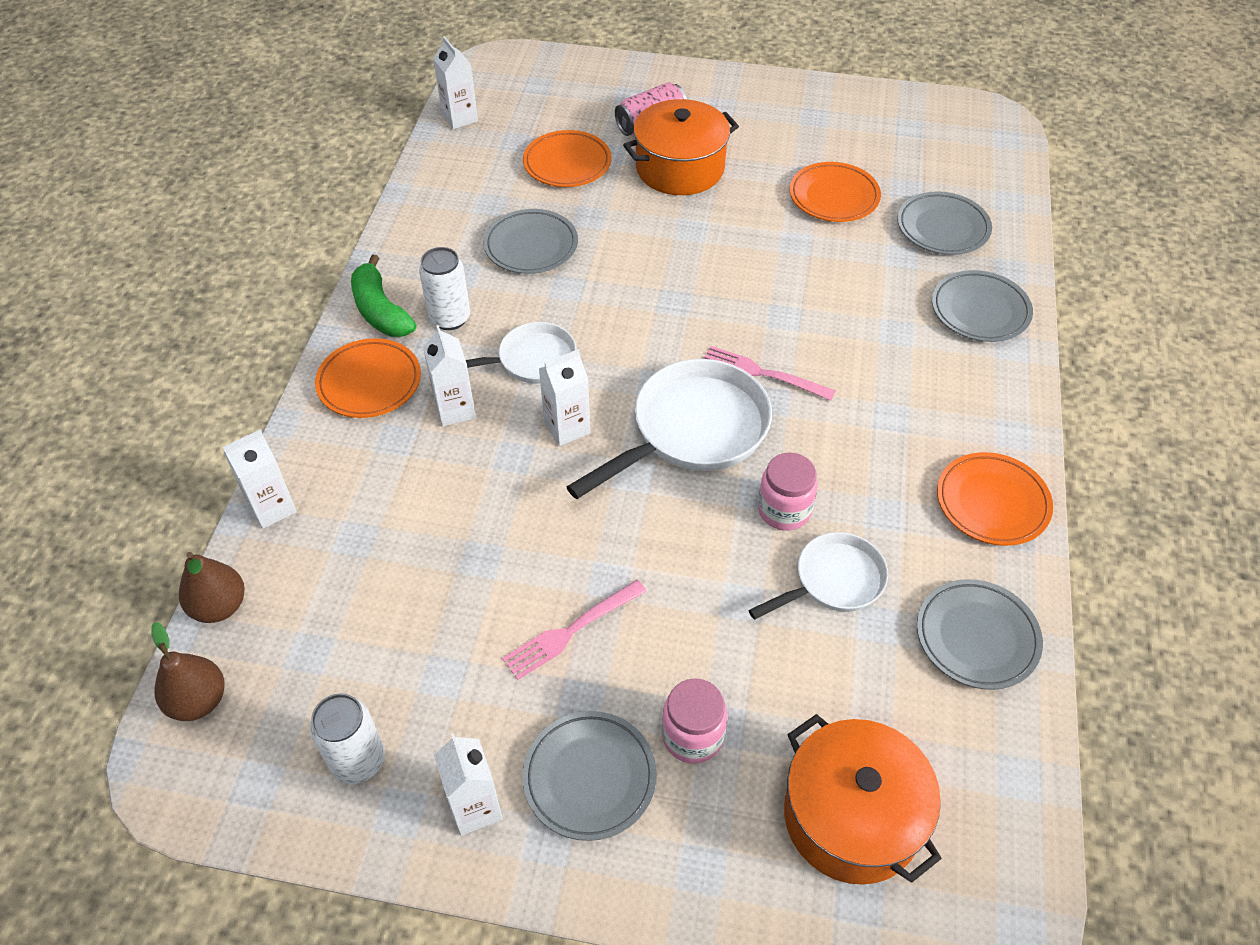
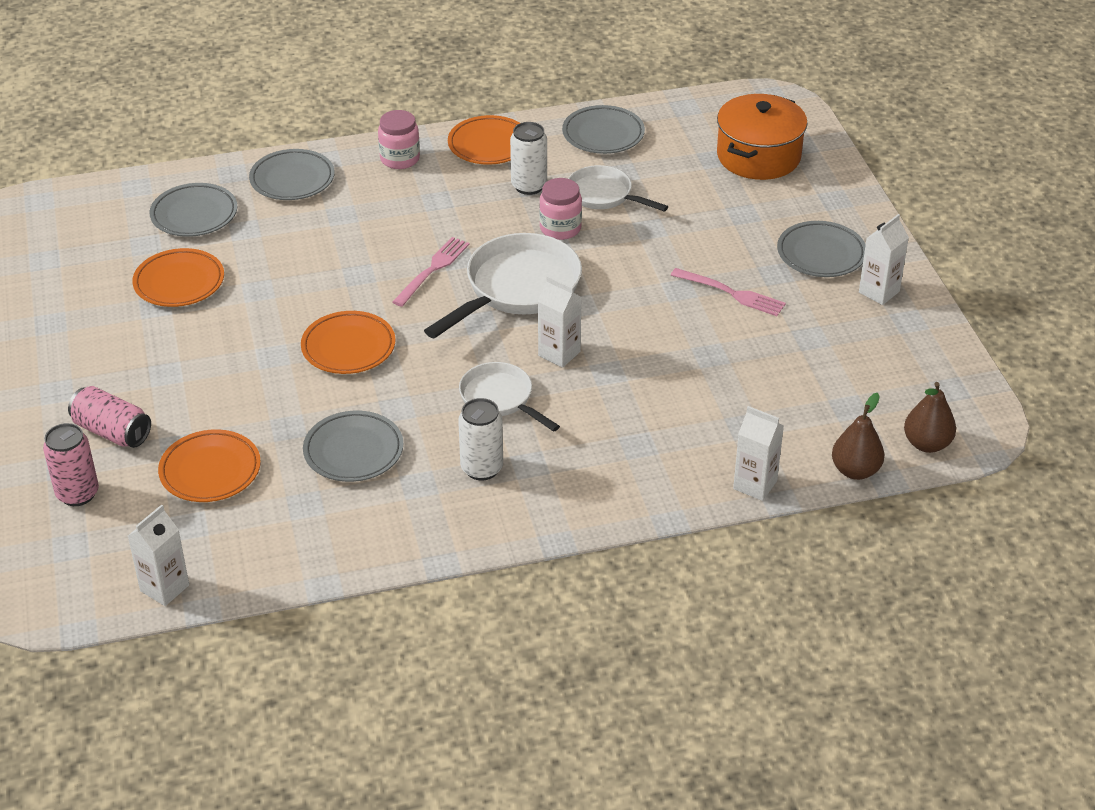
camera: 115 degrees left, 10 degrees down
(358, 761) = (896, 351): white can -> white can (529, 186)
(369, 382) = (591, 487): orange plate -> orange plate (348, 347)
(381, 311) = (501, 519): green banana -> none
(455, 410) = (584, 422): white carton -> none
(591, 97) = (77, 494): none -> pink can
(680, 168) = (180, 389): orange pot -> none
(692, 431) = (517, 289): white pan -> white pan turned 105 degrees clockwise
(692, 736) = (760, 223): pink jar -> pink jar (400, 159)
(762, 374) = (432, 270): pink fork -> pink fork turned 150 degrees counterclockwise

